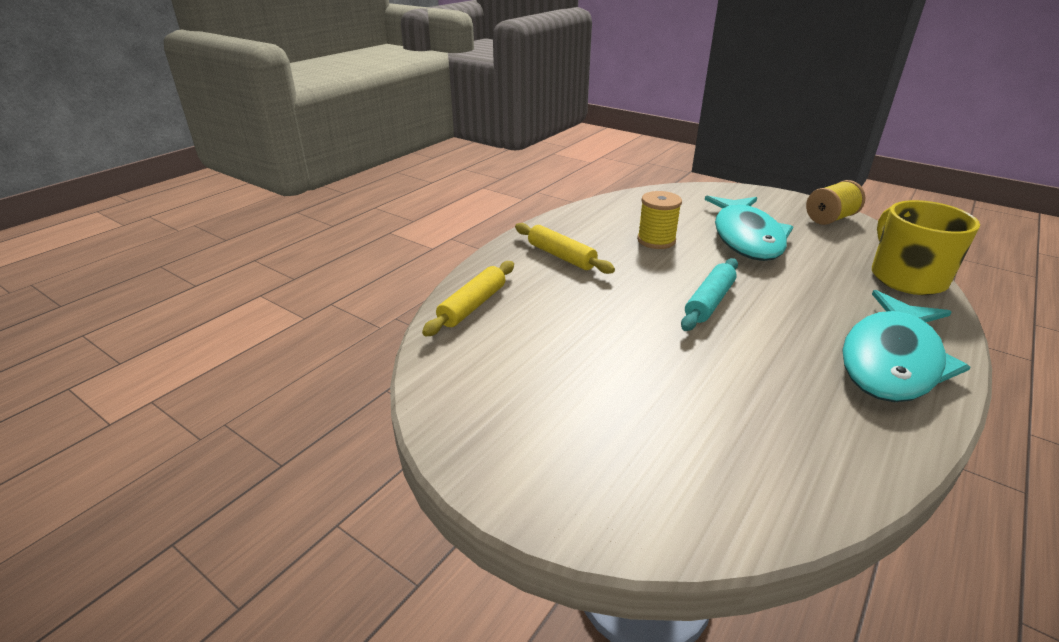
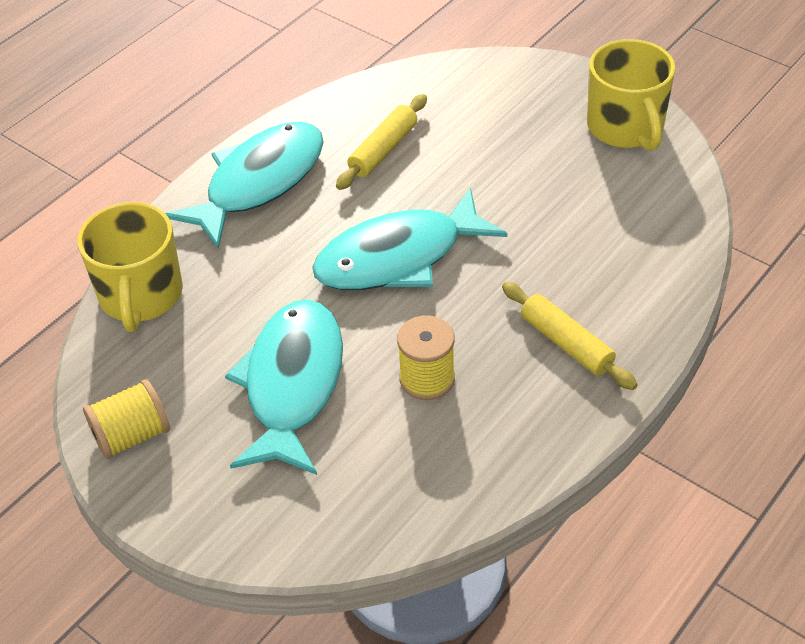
camera: 175 degrees left, 15 degrees up
(472, 306) = (668, 254): yellow rolling pin -> yellow rolling pin (383, 150)
(489, 425) = (626, 127): none -> yellow mug
(709, 302) = (398, 257): turquoise rolling pin -> turquoise fish

